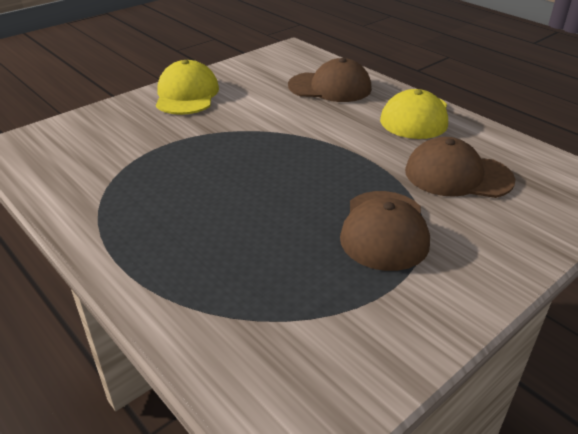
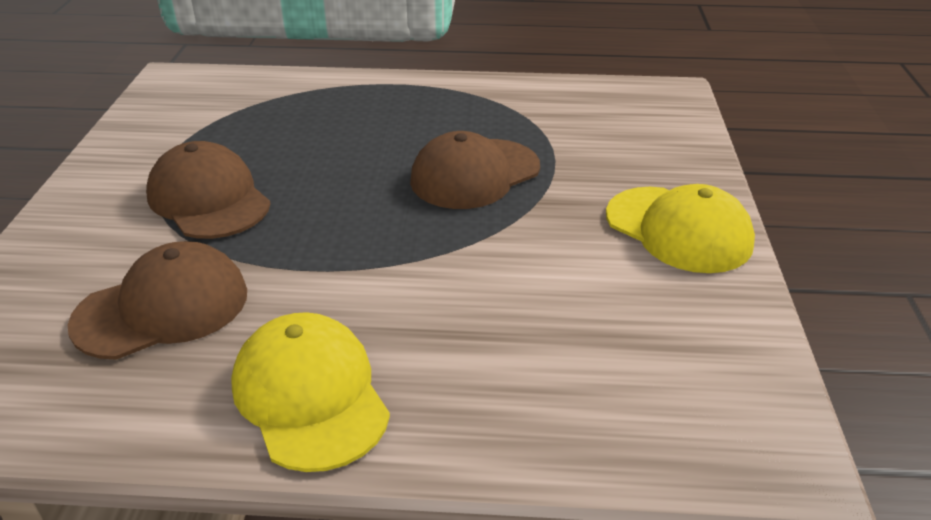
camera: 135 degrees right, 0 degrees up
(330, 87) = (530, 378): brown cap -> brown cap (475, 174)

